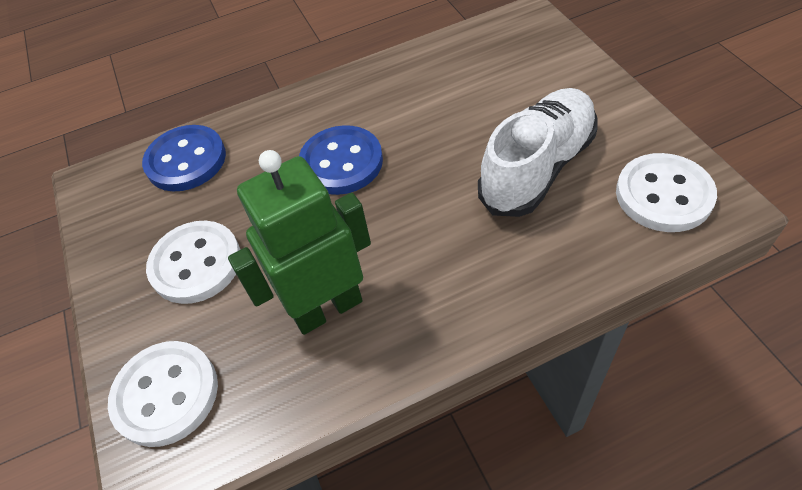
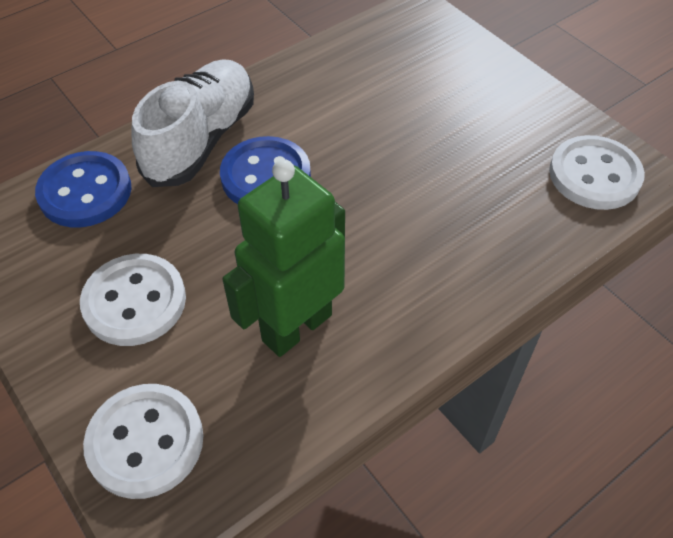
camera: 20 degrees left, 0 degrees up
(537, 167) = (470, 161): white shoe -> white shoe (201, 140)

